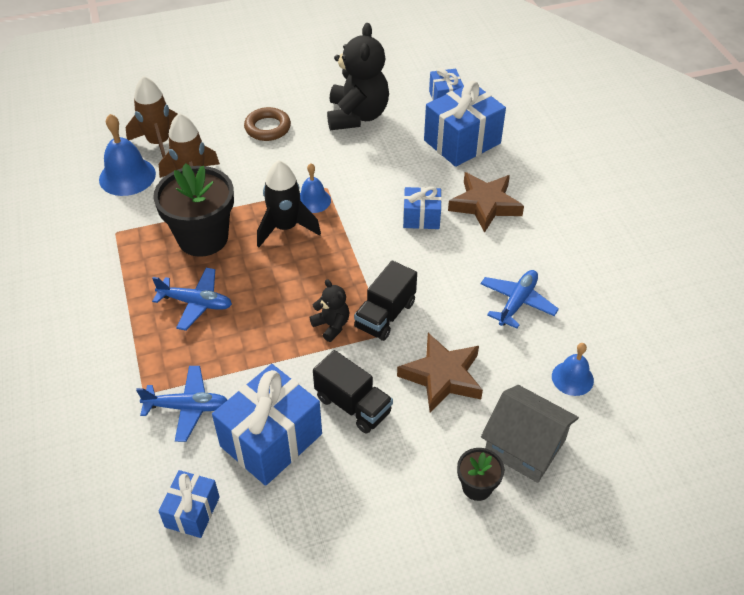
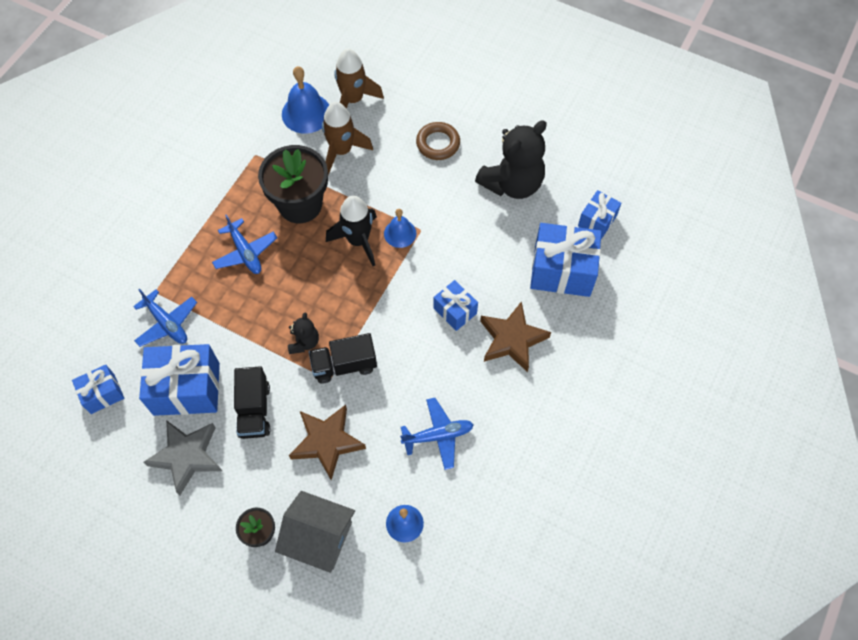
camera: 45 degrees right, 15 degrees up
(338, 489) = (187, 456): none -> grey star
(525, 446) = (318, 537): grey house -> grey house turned 60 degrees counterclockwise

